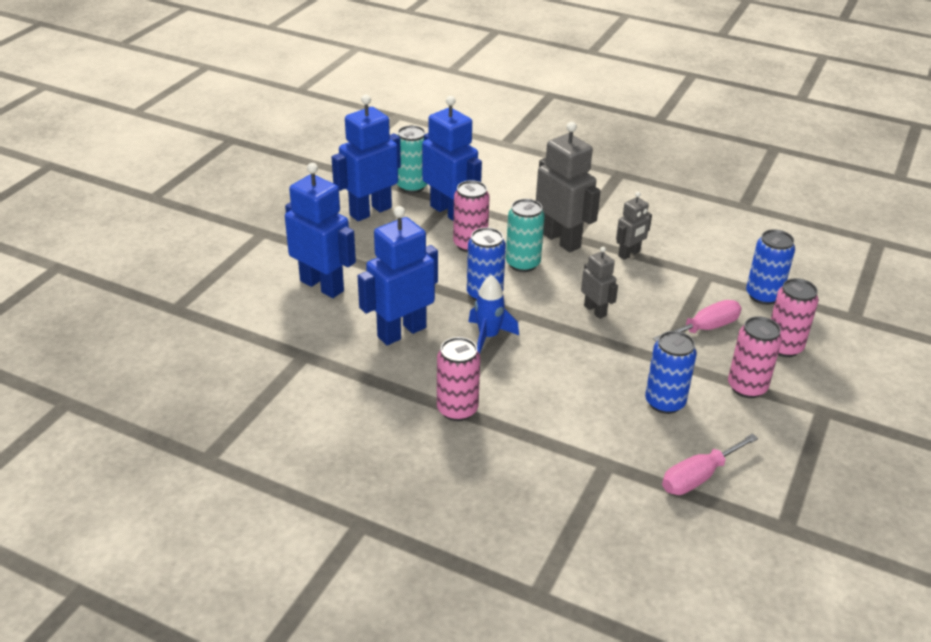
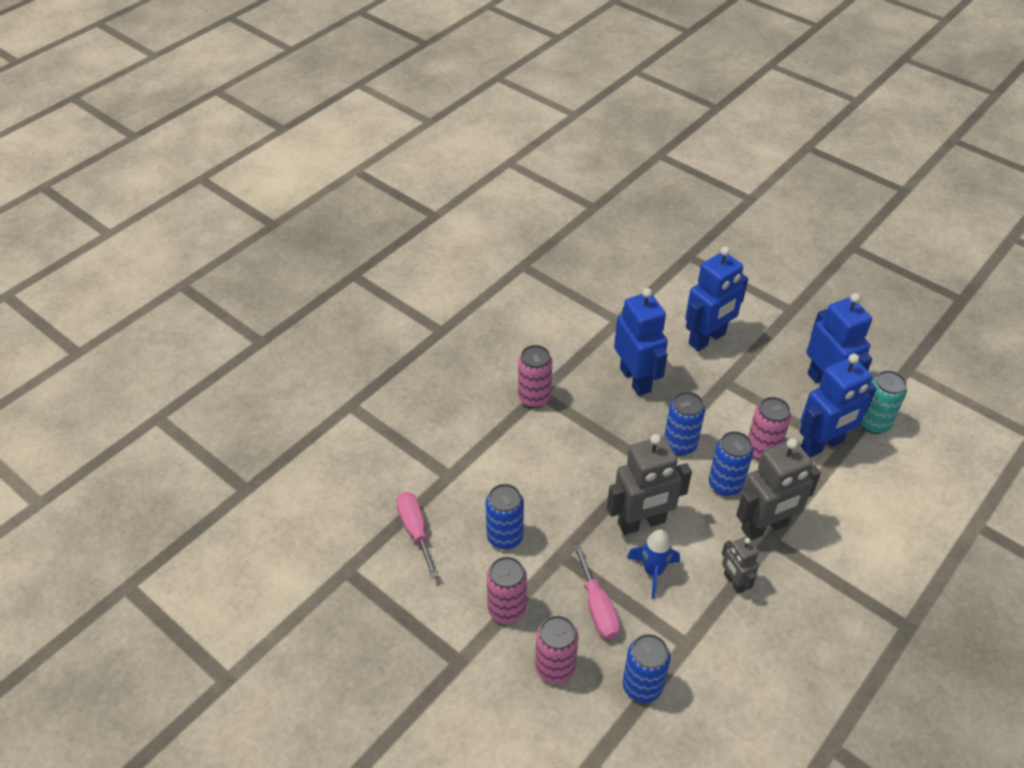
camera: 105 degrees right, 10 degrees up
(488, 337) = (618, 435): blue rocket -> blue rocket (653, 571)
(523, 264) = (725, 484): turquoise can -> blue can
(595, 310) = (641, 523): grey robot -> grey robot, size x1.85

